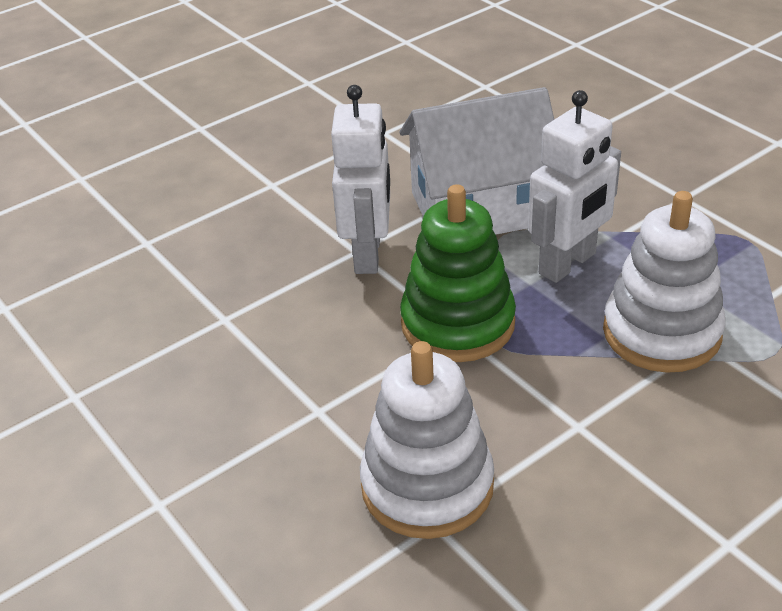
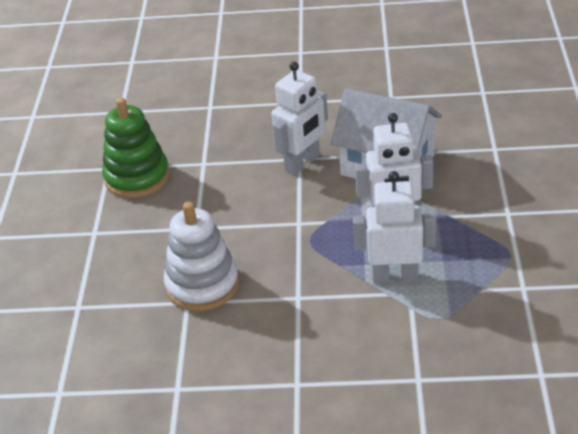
camera: 40 degrees right, 0 degrees up
(458, 323) = (302, 220): green stacking toy -> green stacking toy (137, 177)
(661, 332) = (395, 277): white stacking toy -> white robot

